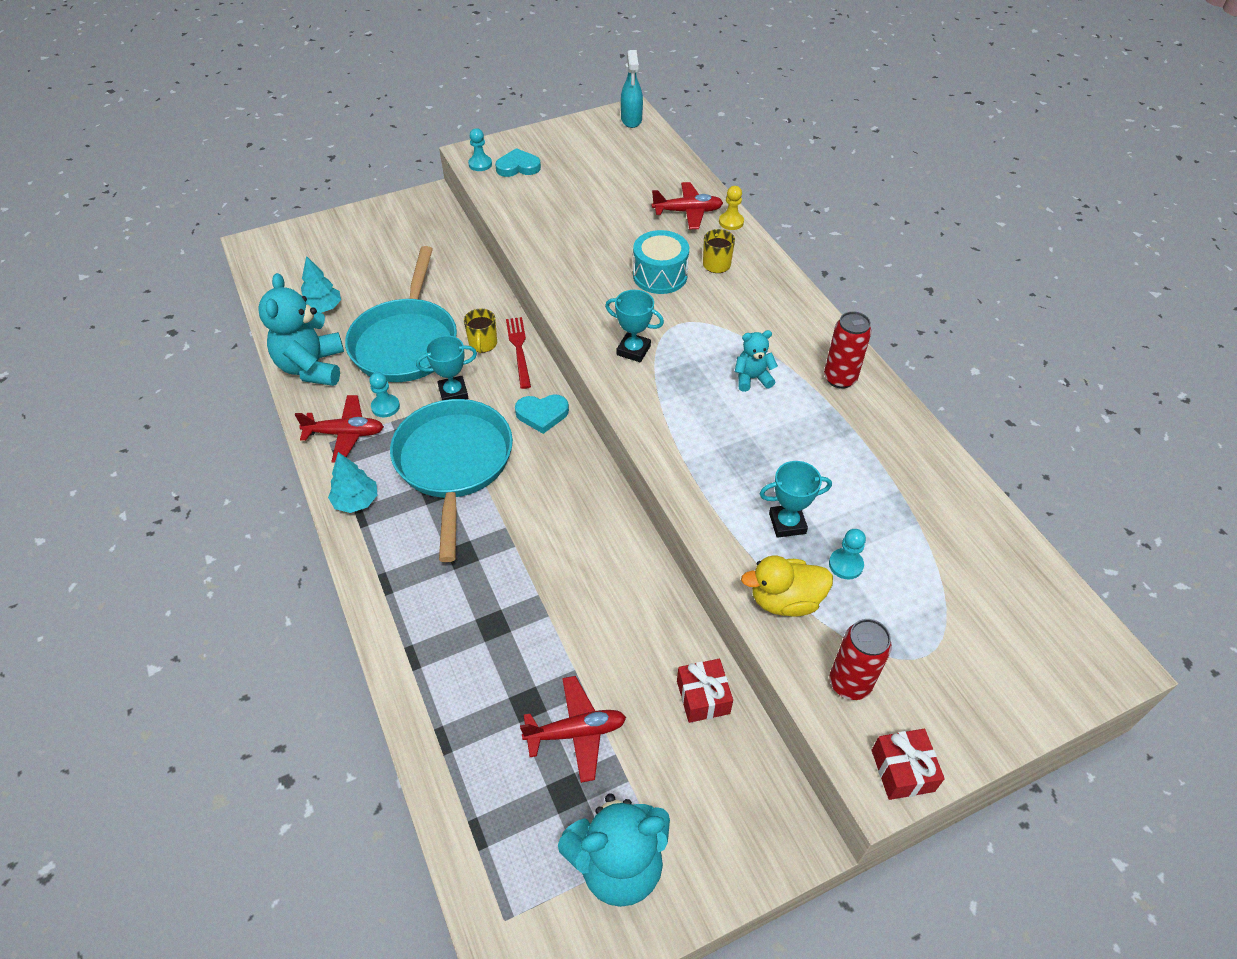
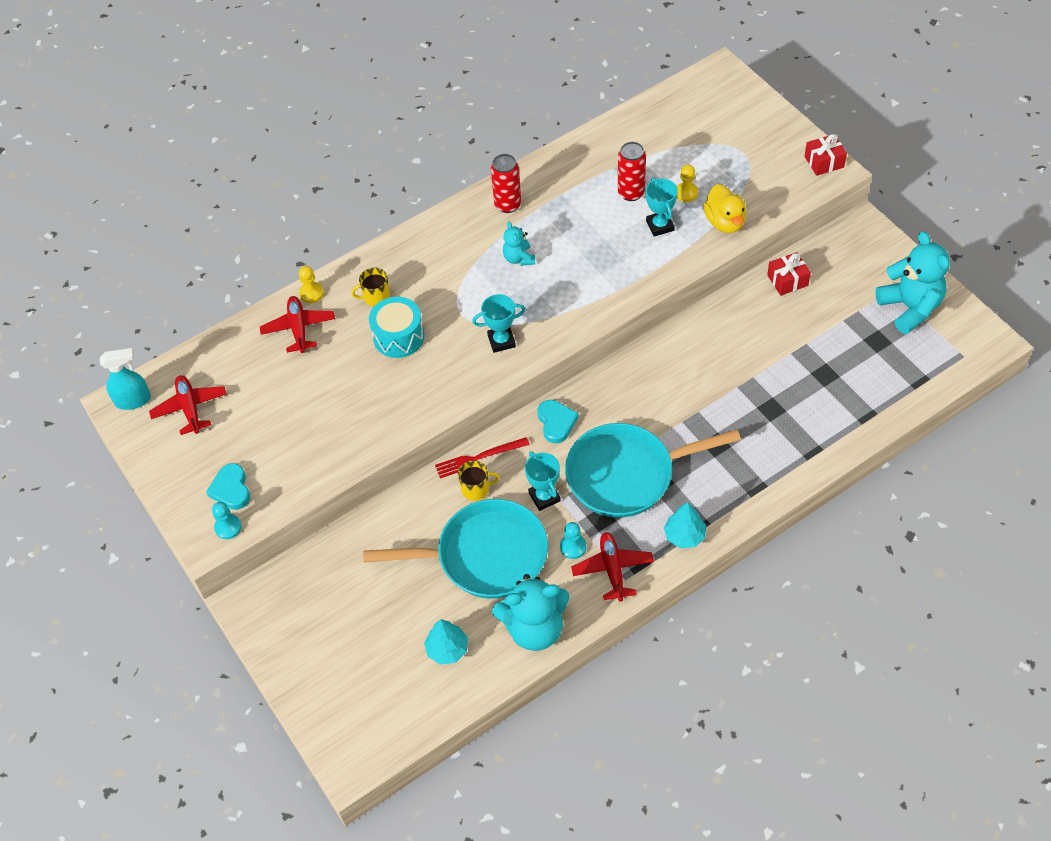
camera: 95 degrees left, 5 degrees up
(576, 732) = (835, 344): red plane -> red plane (190, 408)
(633, 350) = (501, 341): turquoise trophy -> turquoise trophy turned 60 degrees clockwise
(845, 565) = (686, 193): turquoise pawn -> yellow pawn
(849, 683) = (775, 187): red can -> red can (631, 193)

